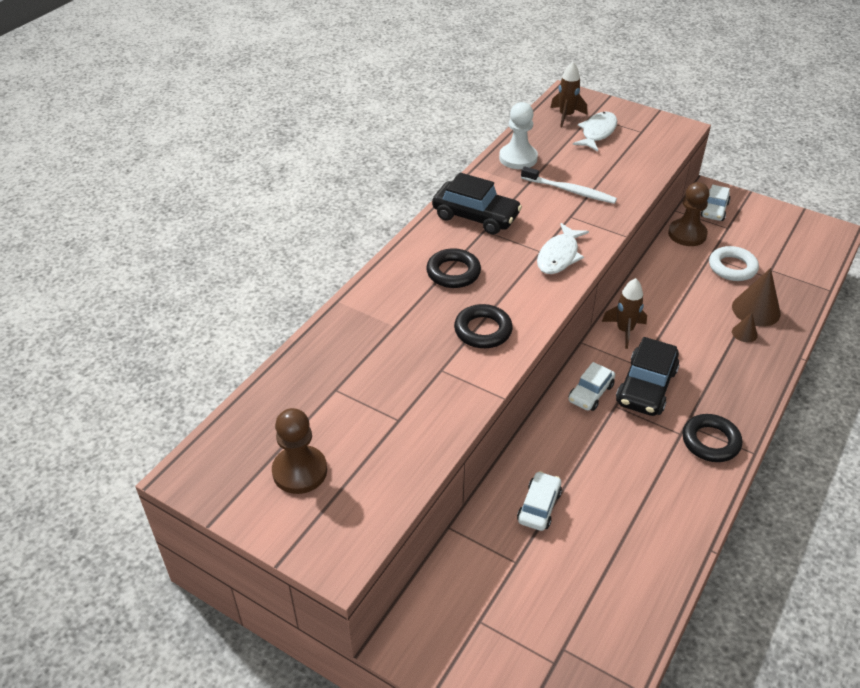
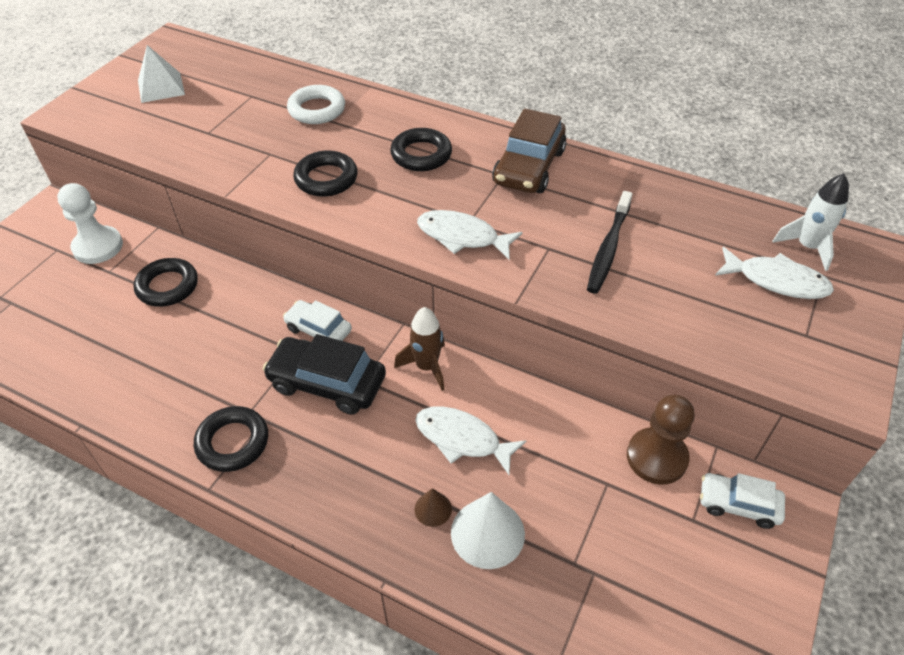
camera: 85 degrees right, 5 degrees up
(300, 471) = (161, 87): brown pawn -> white pyramid
(476, 216) = (529, 167): black car -> brown car
(518, 158) = (670, 199): white pawn -> white pawn (98, 247)
(539, 506) = (167, 286): white car -> black ring
(566, 116) = (807, 247): brown rocket -> white rocket
(570, 191) = (608, 248): white toothbrush -> black toothbrush
(687, 316) = (462, 439): none -> white fish
(732, 267) = (586, 513): white ring -> white ring (317, 110)
(756, 310) = (487, 533): brown cone -> white cone

